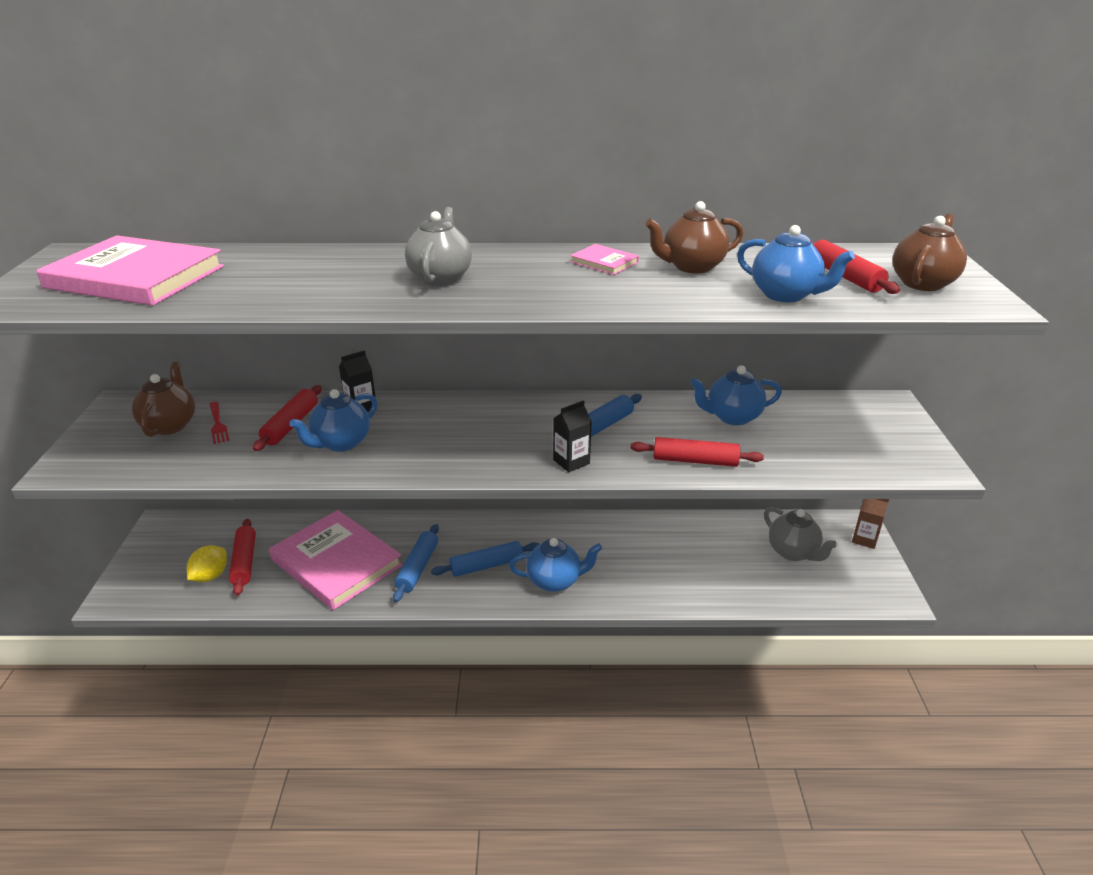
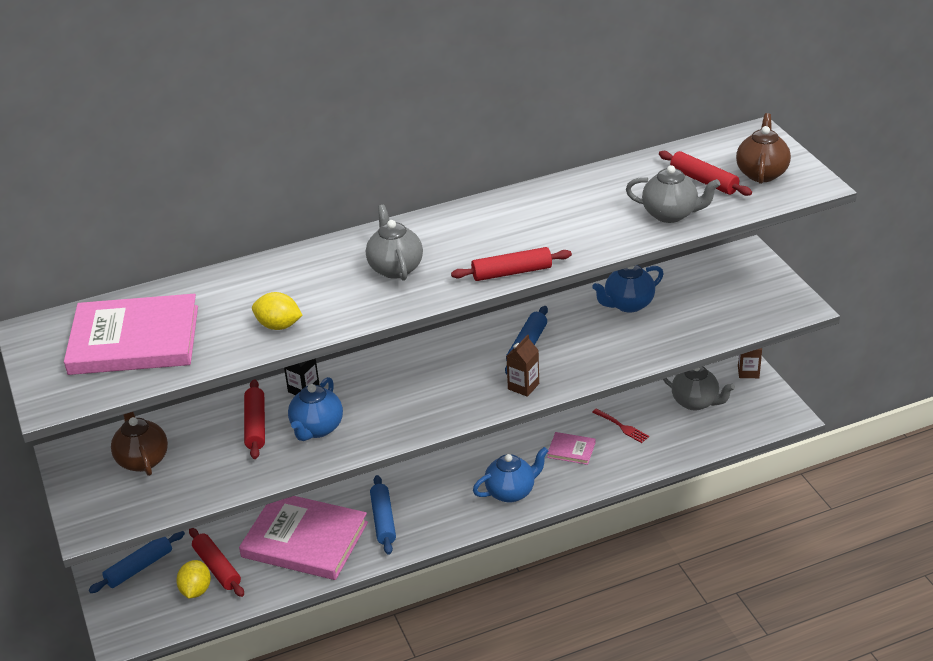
camera: 20 degrees left, 5 degrees up
(218, 424) = (187, 445): red fork -> red fork (622, 427)
(274, 295) = (279, 326): none -> yellow lemon
(487, 566) = (443, 498): blue rolling pin -> blue rolling pin (139, 568)
(571, 462) = (523, 386): black carton -> brown carton
(604, 262) = (513, 214): pink book -> pink book (571, 450)
(692, 267) = (584, 200): brown teapot -> none
(695, 461) = (620, 356): red rolling pin -> red rolling pin (512, 272)
(785, 295) = (670, 214): blue teapot -> grey teapot

